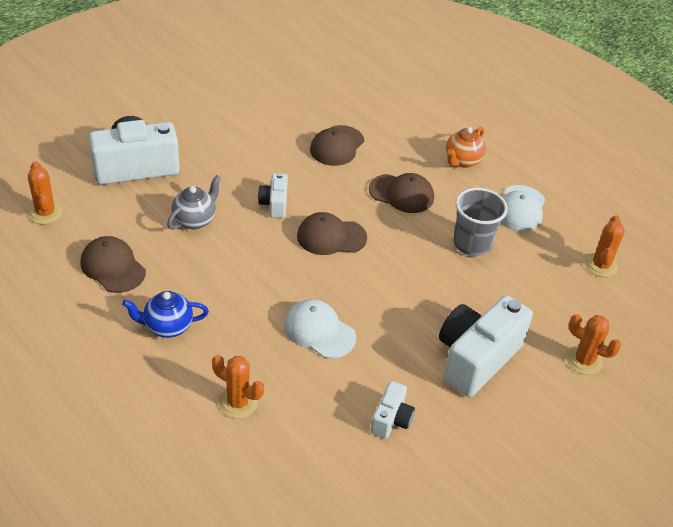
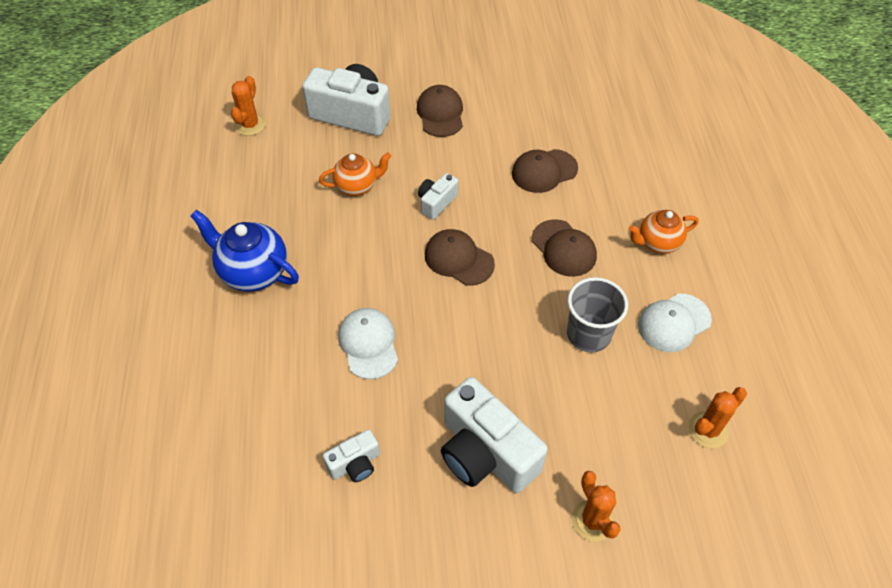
camera: 40 degrees right, 10 degrees up
(113, 267) = (258, 197): brown cap -> brown cap (440, 113)
(167, 327) = (253, 272): blue teapot -> blue teapot, size x1.53
(195, 220) = (357, 186): grey teapot -> orange teapot
(238, 402) = (247, 371): orange cactus -> none
(476, 358) = (485, 453): white camera -> white camera turned 120 degrees counterclockwise

